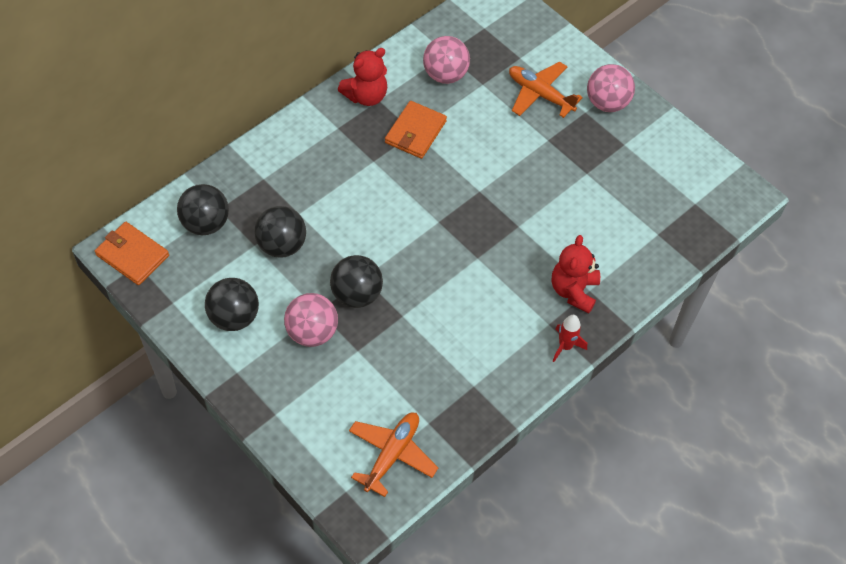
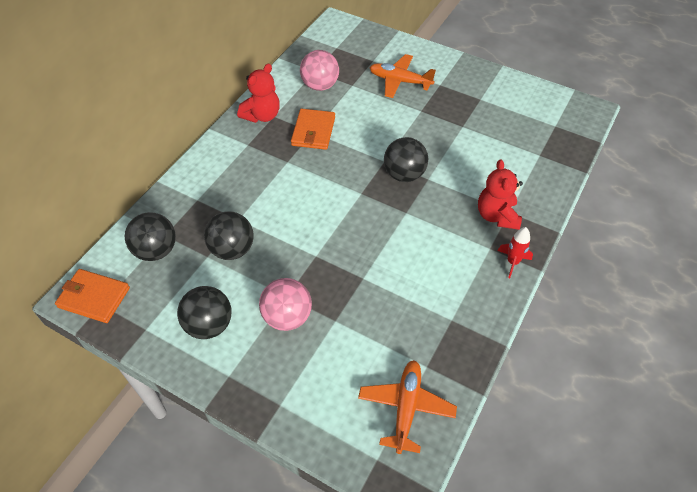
camera: 15 degrees left, 5 degrees down
(356, 294) = (315, 272): black ball -> black ball (404, 174)
(607, 103) = (453, 74): pink ball -> none

